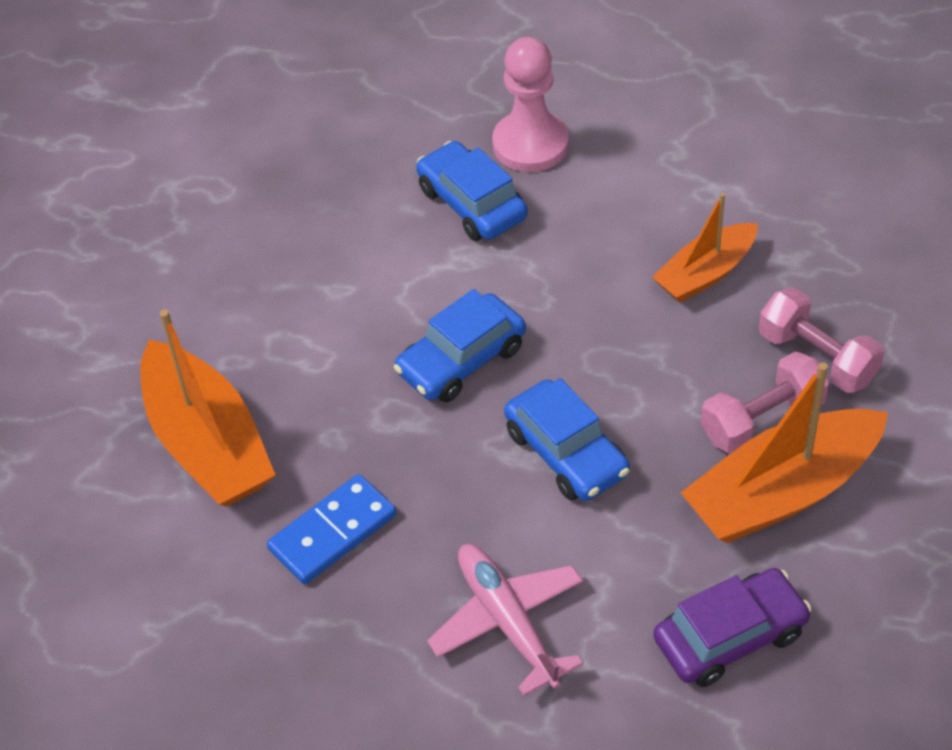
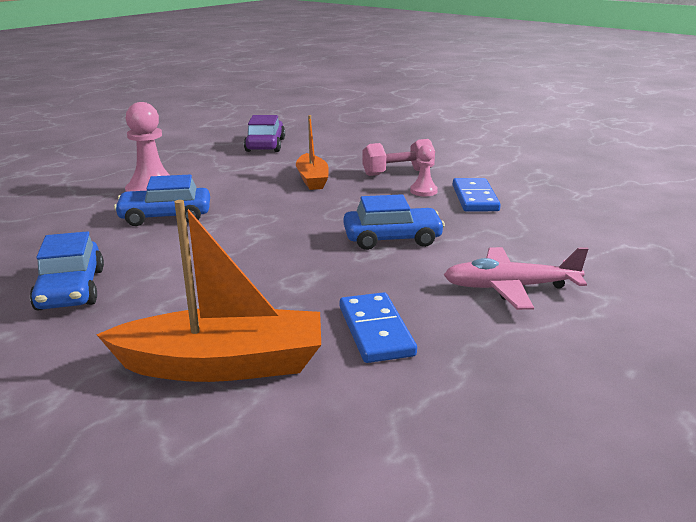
camera: 65 degrees left, 25 degrees down
(461, 360) = (281, 249): blue car -> blue car (71, 289)
(730, 637) = (563, 231): purple car -> purple car (265, 145)
(762, 420) = (423, 191): pink dumbbell -> pink pawn
(782, 492) = (475, 198): orange boat -> blue domino

